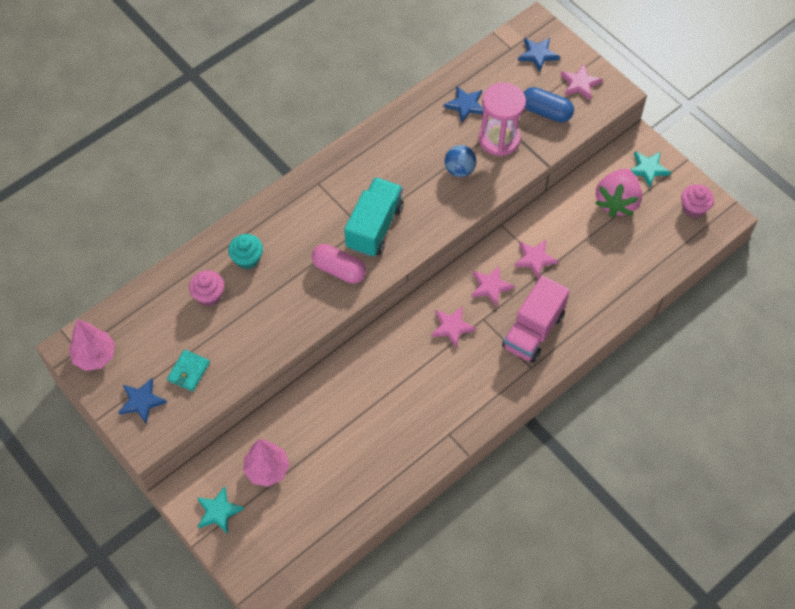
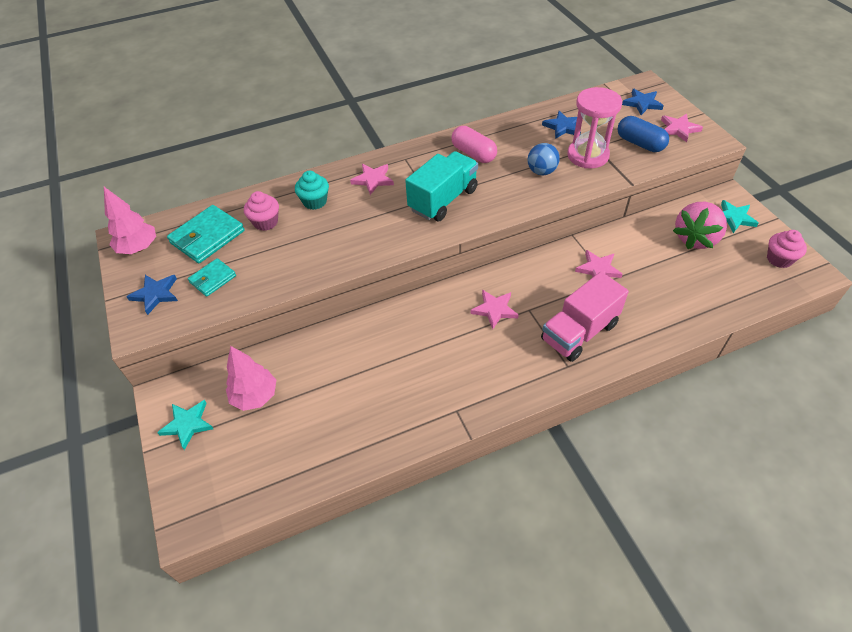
camera: 20 degrees right, 10 degrees down
(158, 327) = (207, 237): none -> turquoise wallet
(339, 270) = (395, 226): pink capsule -> pink capsule (473, 154)
(490, 286) = (545, 283): pink star -> pink star (373, 180)

